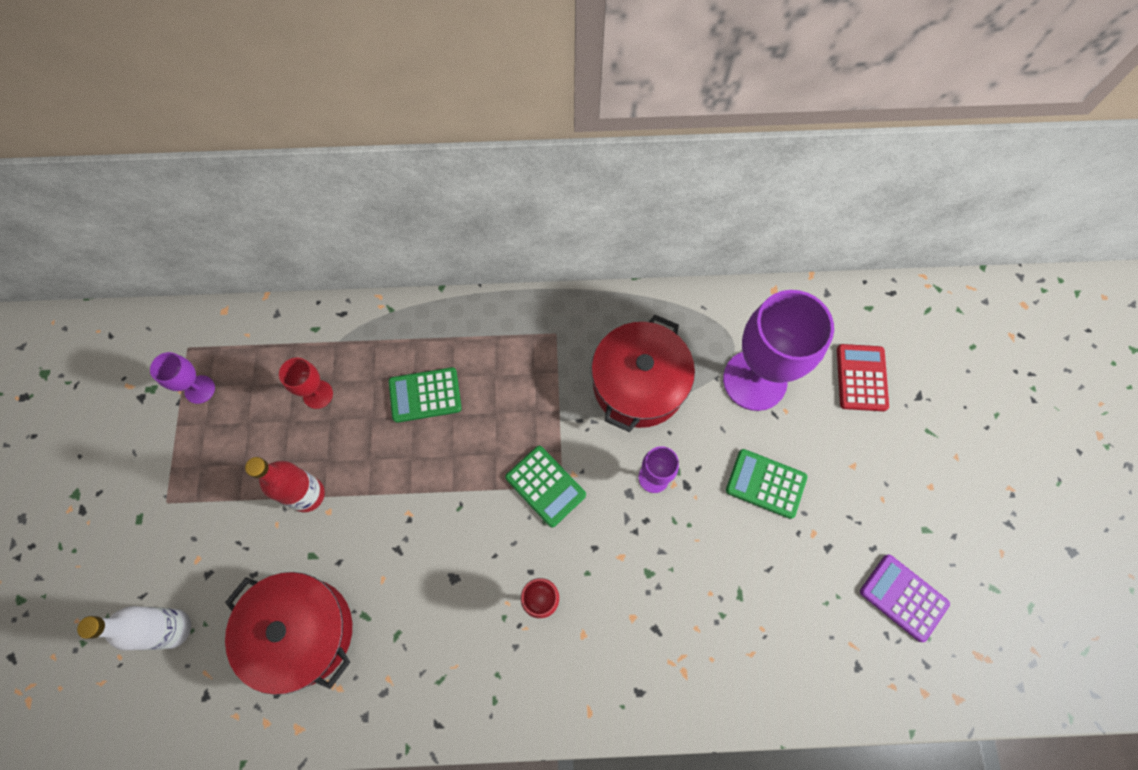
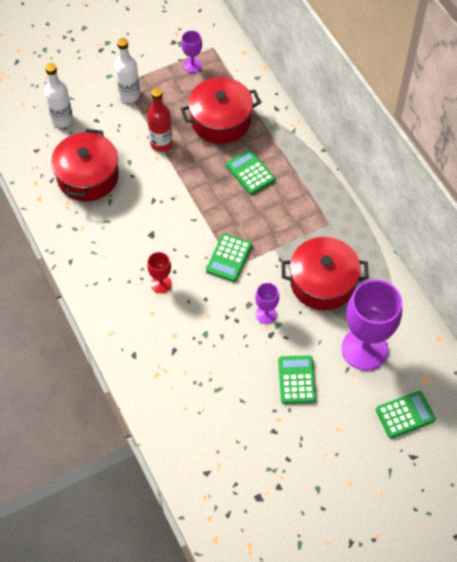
camera: 65 degrees right, 10 degrees down
(193, 504) = (129, 95): none -> white bottle
(318, 394) = (220, 120): red goblet -> red pot
(861, 378) = (405, 414): red calculator -> green calculator
(903, 597) = (264, 487): purple calculator -> none

